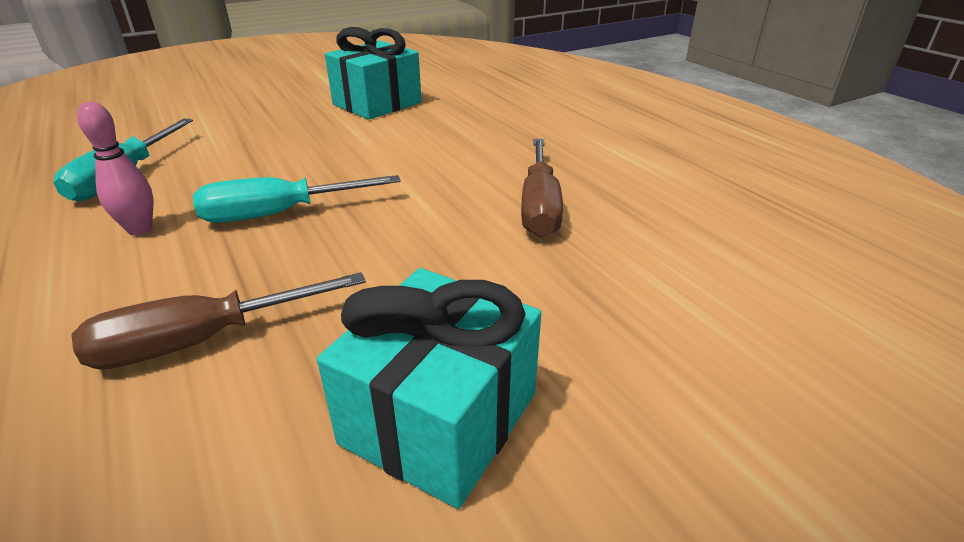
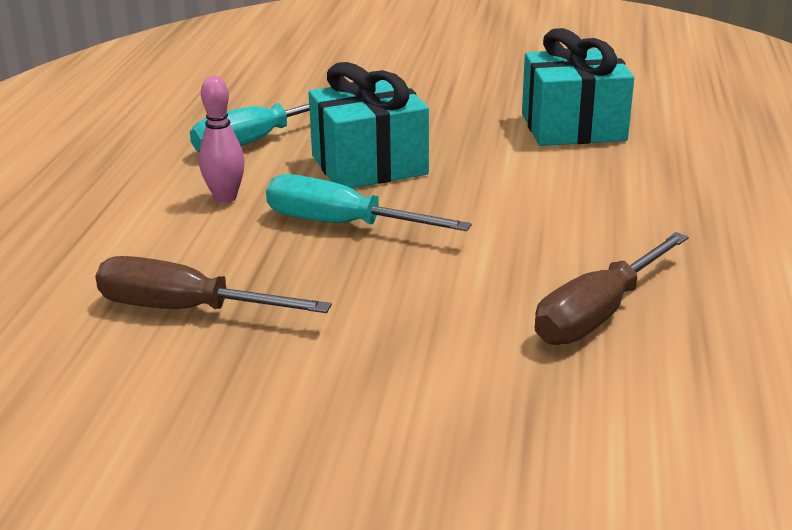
camera: 40 degrees right, 5 degrees down
(440, 418) = (281, 444): turquoise gift -> turquoise gift (369, 165)

